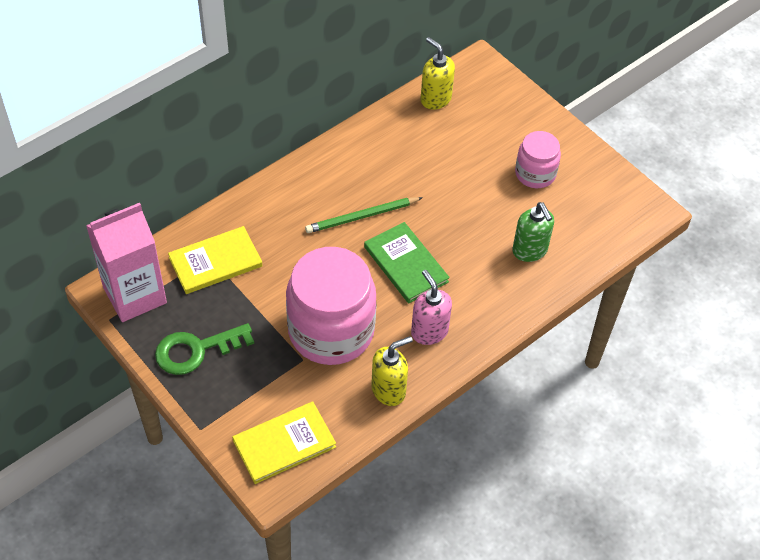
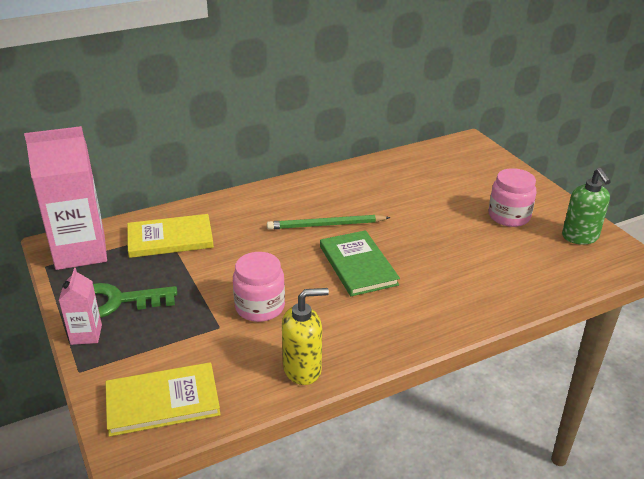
camera: 15 degrees right, 20 degrees down
(188, 390) = (86, 334): none -> pink carton
(331, 331) = (260, 307): pink jar -> pink jar, size x0.53
(429, 331) = (365, 323): pink soap dispenser -> none
(435, 99) = (422, 158): yellow soap dispenser -> none
(530, 251) = (493, 272): green soap dispenser -> green soap dispenser (580, 237)

